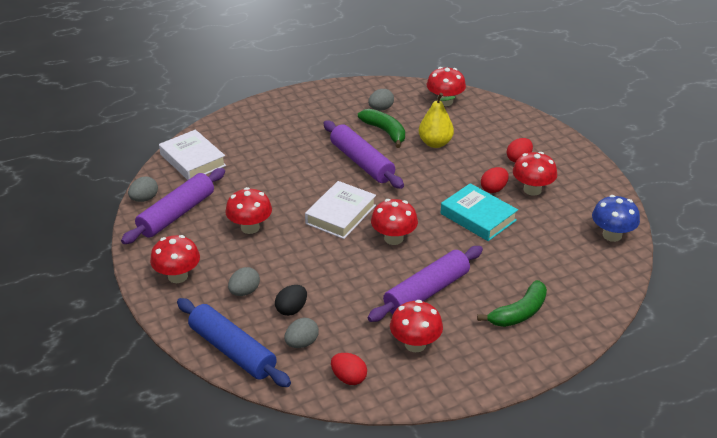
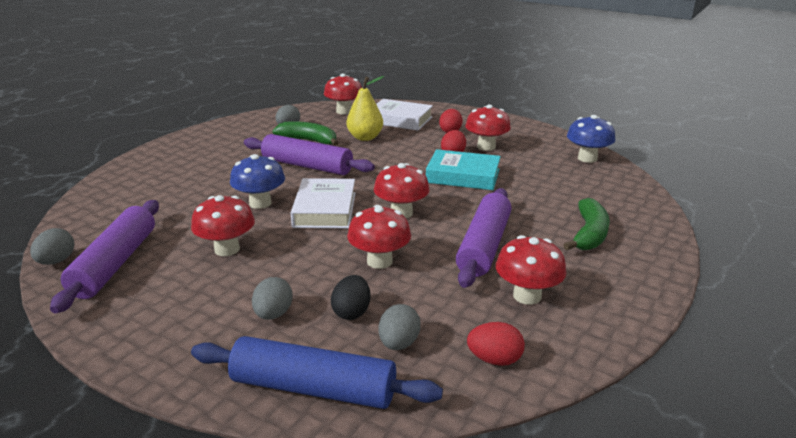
camera: 30 degrees left, 10 degrees down
(177, 276) = (163, 328): red mushroom -> red mushroom (379, 261)
(193, 160) = (103, 209): white book -> white book (400, 120)
(299, 191) = (260, 203): none -> blue mushroom

